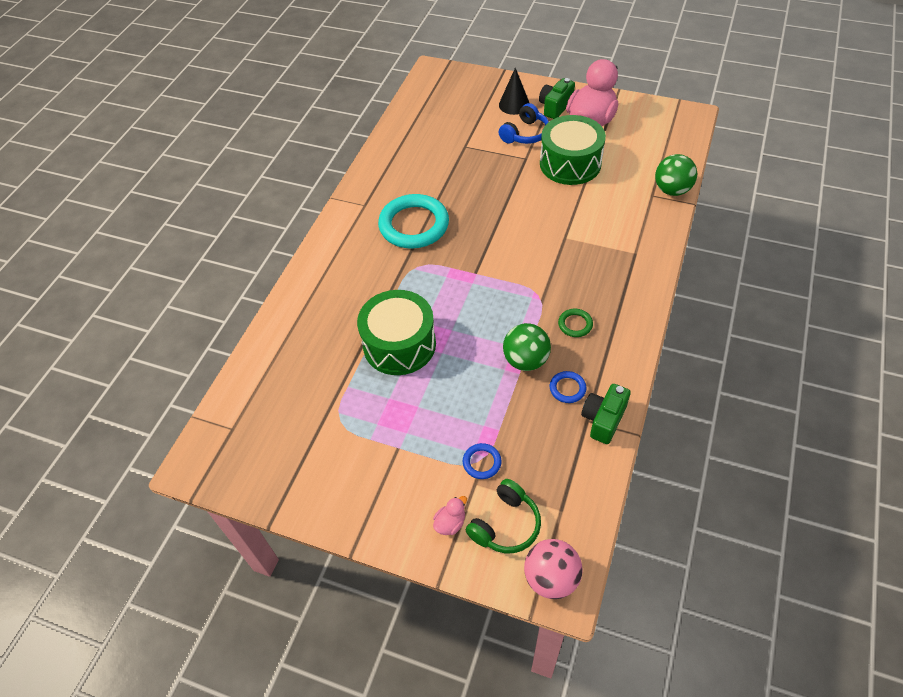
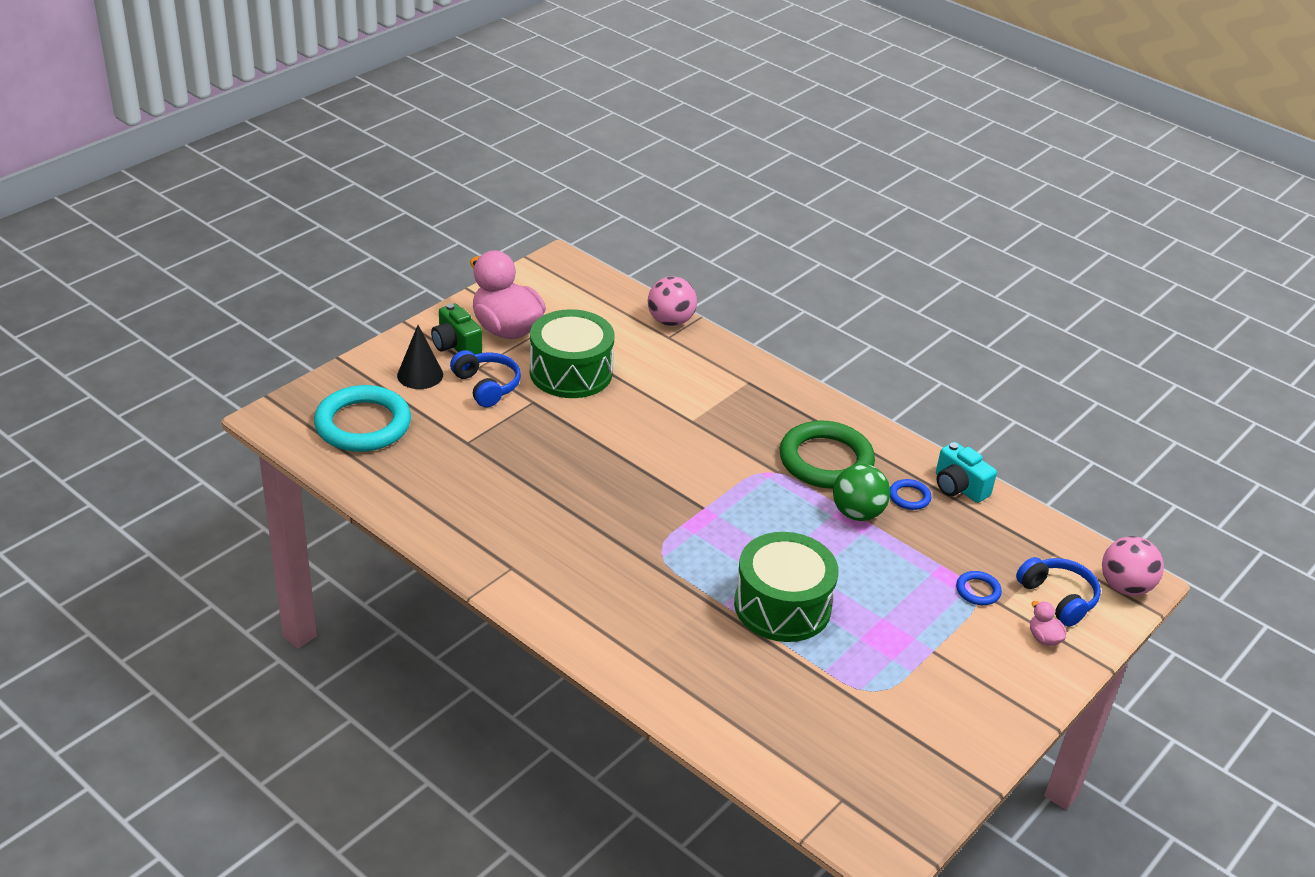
camera: 75 degrees left, 15 degrees down
(414, 225) = (585, 533): turquoise ring -> turquoise ring (363, 424)
(505, 525) = (1058, 598): green headphones -> blue headphones
(575, 324) = (826, 460): green ring -> green ring, size x2.30
(603, 419) = (959, 487): green camera -> turquoise camera
(672, 190) = (670, 321): green ball -> pink ball

